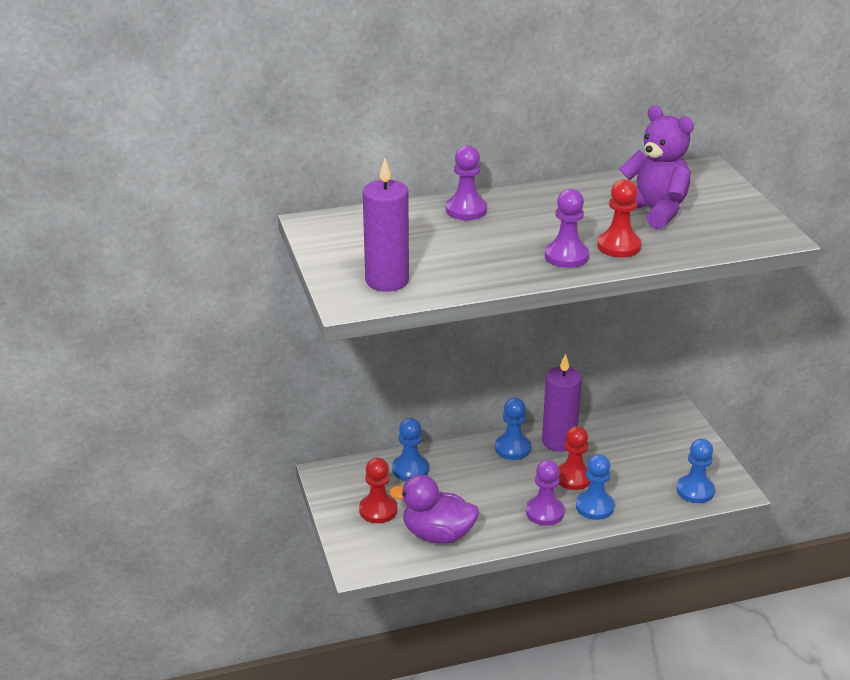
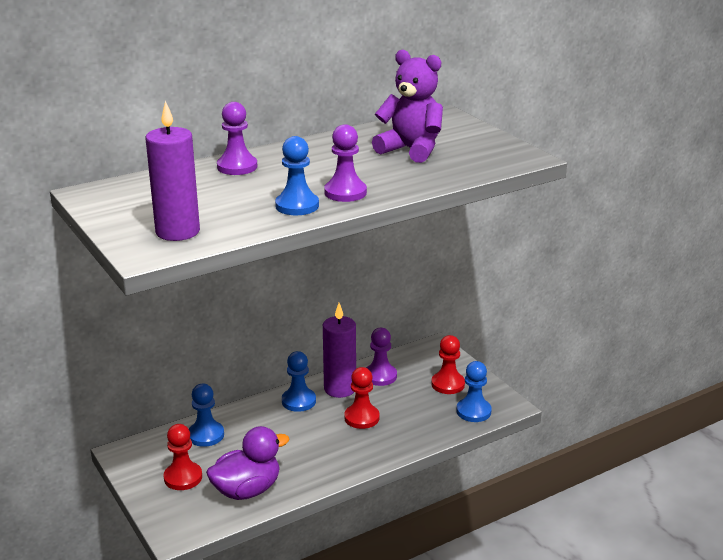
camera: 15 degrees left, 5 degrees down
(437, 534) = (247, 490): purple duck -> purple duck turned 150 degrees clockwise
(545, 512) = (344, 452): purple pawn -> purple pawn (380, 376)
(594, 506) = (388, 440): blue pawn -> blue pawn (297, 206)
(619, 246) = (390, 179): red pawn -> red pawn (448, 384)

